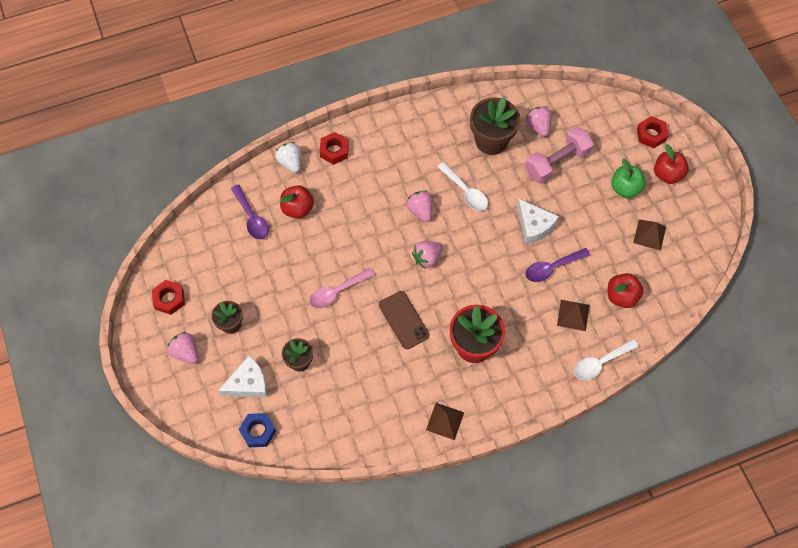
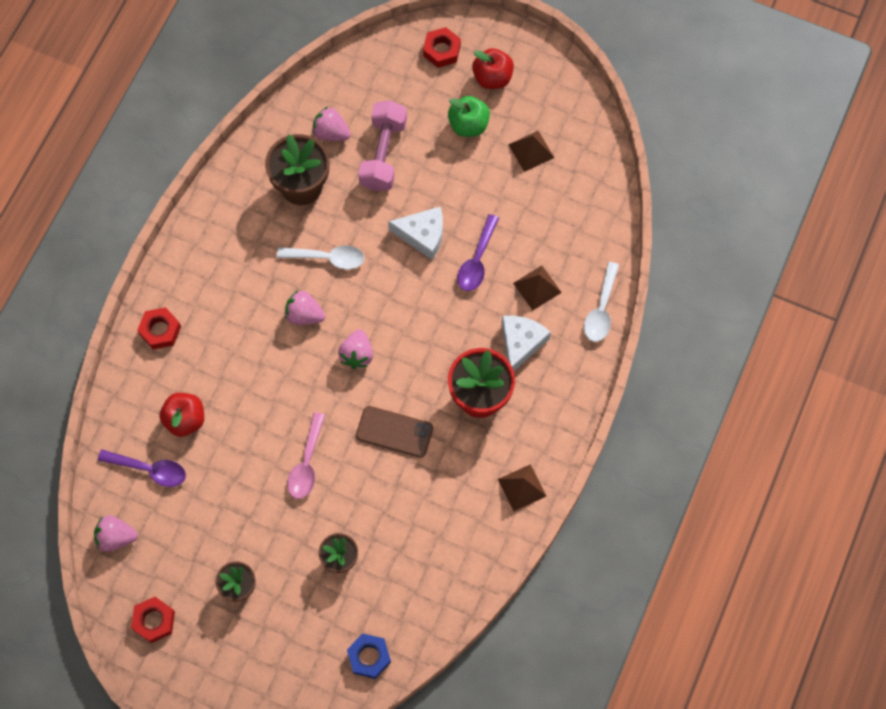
camera: 45 degrees left, 5 degrees up
(186, 352) = (225, 653): pink strawberry -> pink strawberry (116, 537)
(248, 383) = (314, 624): white cheese -> white cheese (521, 343)
(290, 162) = (129, 381): white strawberry -> none
(621, 296) = (561, 231): red apple -> none

